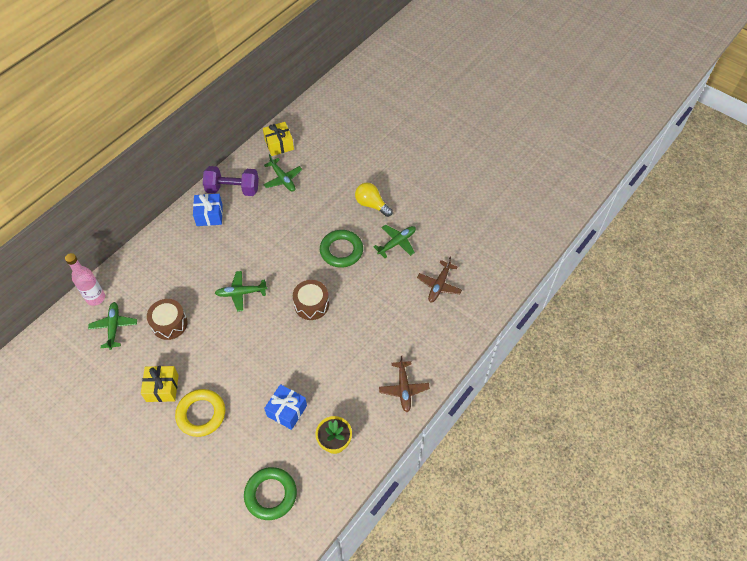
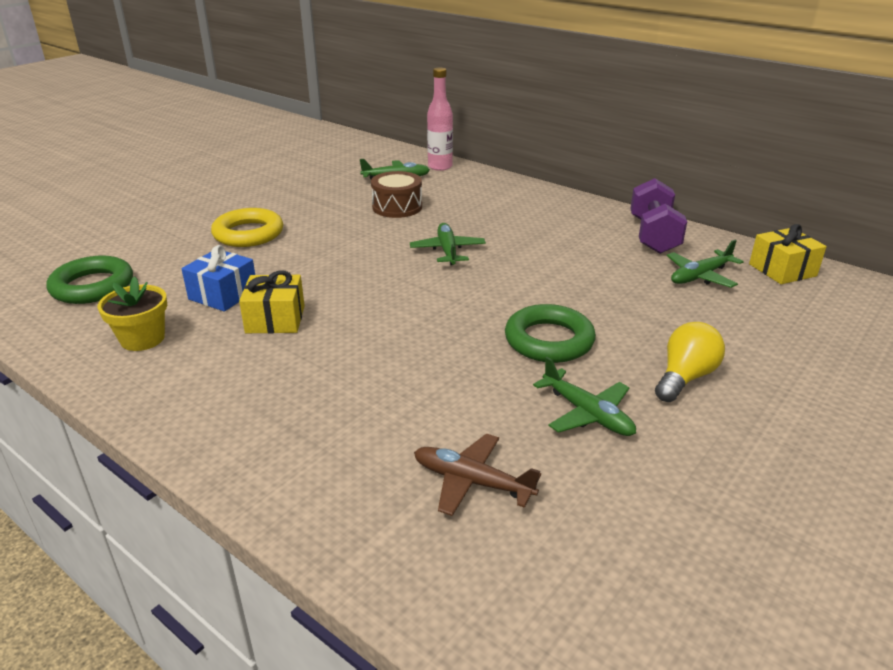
camera: 90 degrees right, 25 degrees down
(162, 388) = (298, 209): yellow gift -> yellow gift (275, 319)
(209, 215) = (593, 221): blue gift -> none
(311, 304) = (423, 311): brown drum -> none
(404, 388) = (211, 419): brown plane -> none

